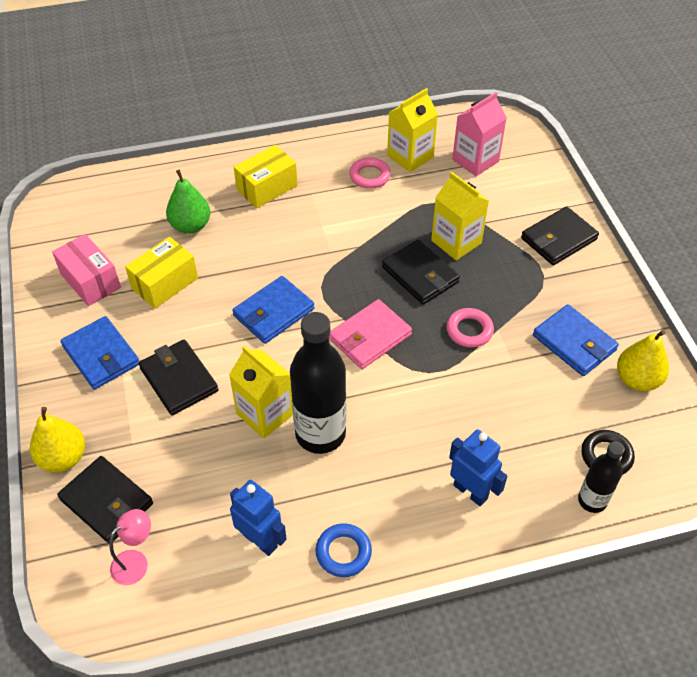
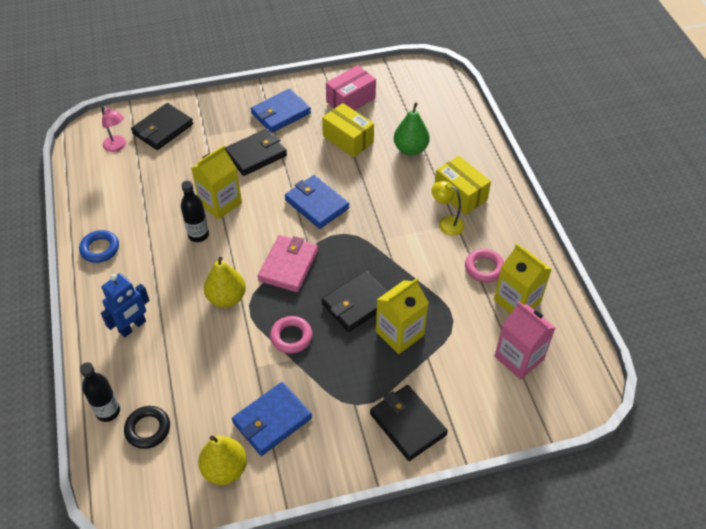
camera: 90 degrees right, 0 degrees up
(63, 458) = (198, 106): yellow pear -> yellow pear (226, 298)
(260, 540) = (119, 205): blue robot -> none
(309, 201) = (446, 223): none -> yellow lamp
(320, 434) = (198, 235): black bottle -> black bottle, size x0.55
(370, 337) = (288, 265): pink wallet -> pink wallet turned 60 degrees clockwise

